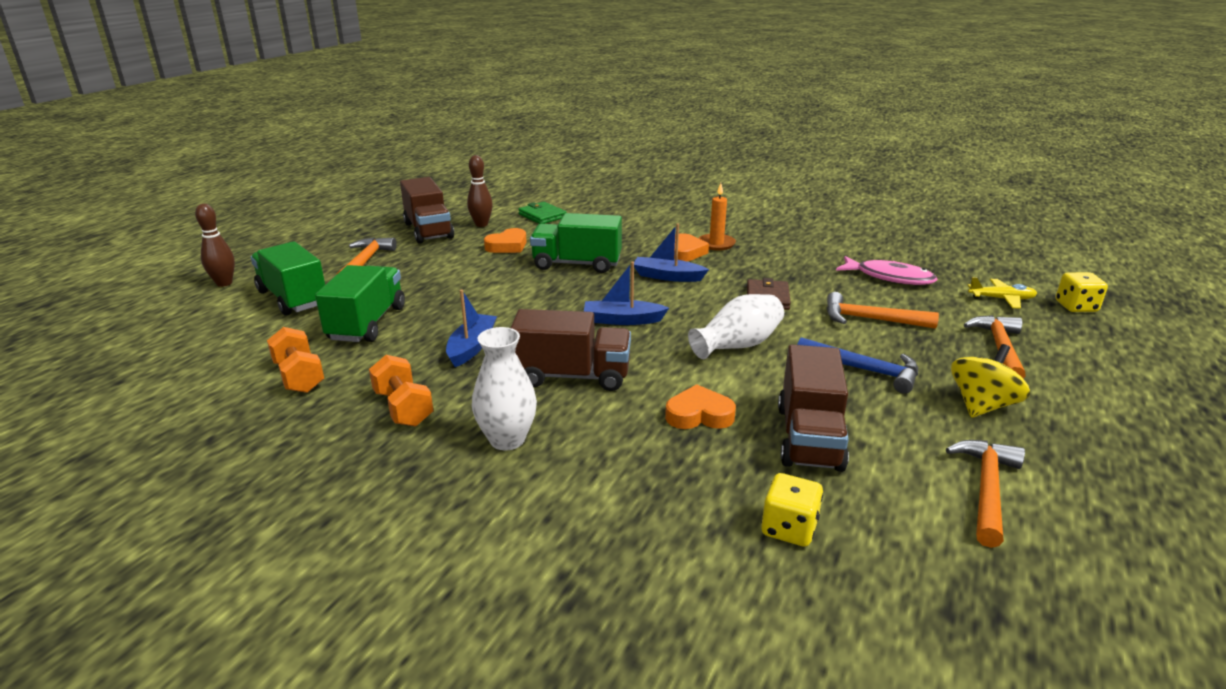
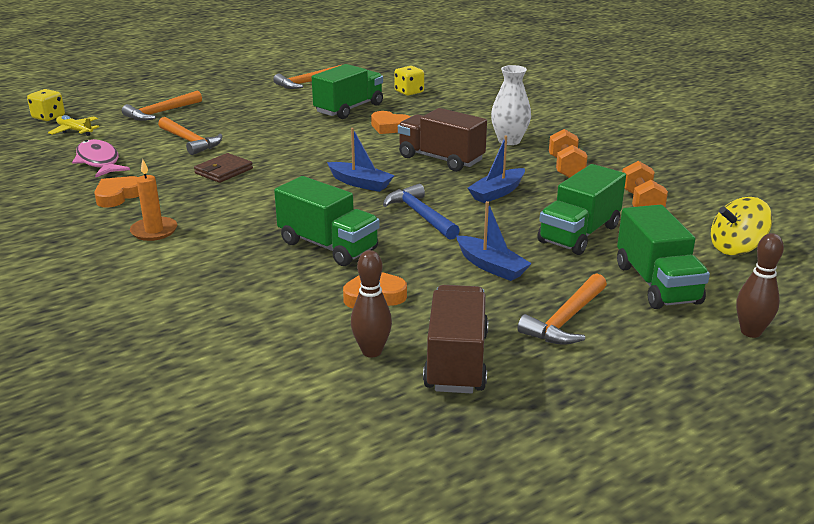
camera: 150 degrees left, 0 degrees up
(542, 216) = (270, 344): green wallet -> none
(667, 276) = (266, 209): blue boat -> blue boat (491, 266)
(685, 252) = (202, 230): orange heart -> orange heart (118, 196)
(737, 345) = (308, 149): white vase -> none
(809, 437) = (349, 109): brown truck -> green truck
(864, 370) = (261, 122): blue hammer -> blue hammer (421, 215)
(981, 405) = (239, 99): yellow spinning top -> yellow spinning top (736, 248)

